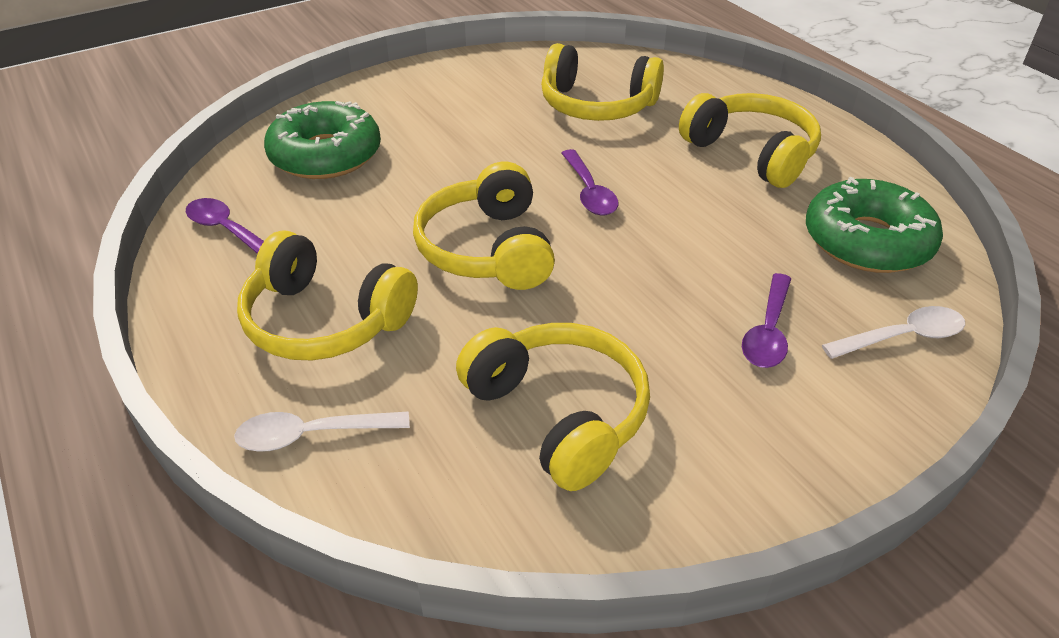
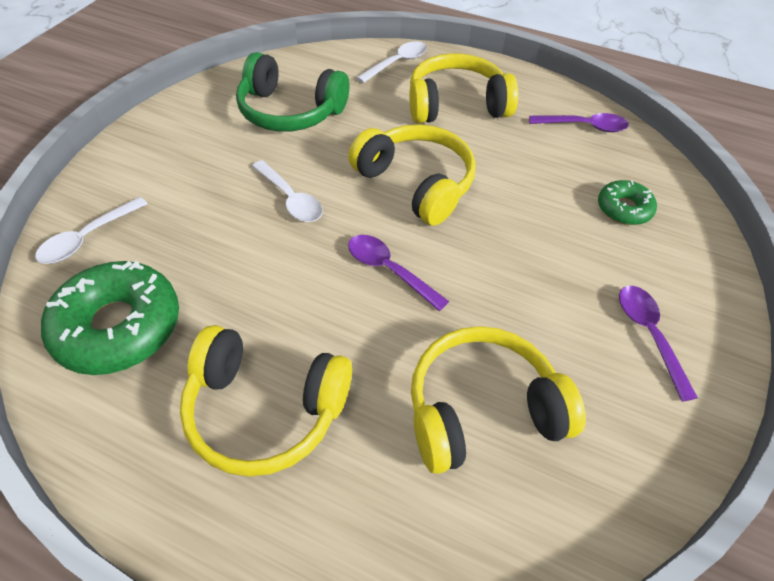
camera: 145 degrees right, 10 degrees up
(325, 155) = (624, 209): green donut -> green donut, size x0.53
(559, 414) = (290, 111): yellow headphones -> green headphones
(640, 288) = (291, 199): none -> white spoon
(768, 332) = (188, 203): purple spoon -> purple spoon (649, 335)

